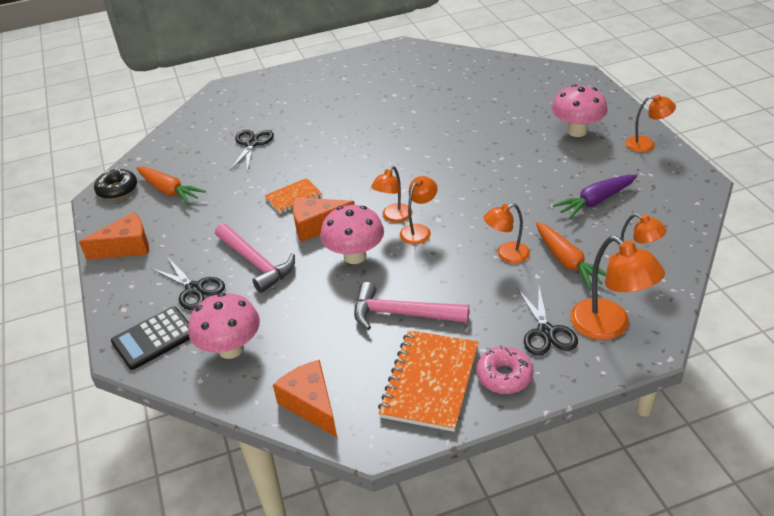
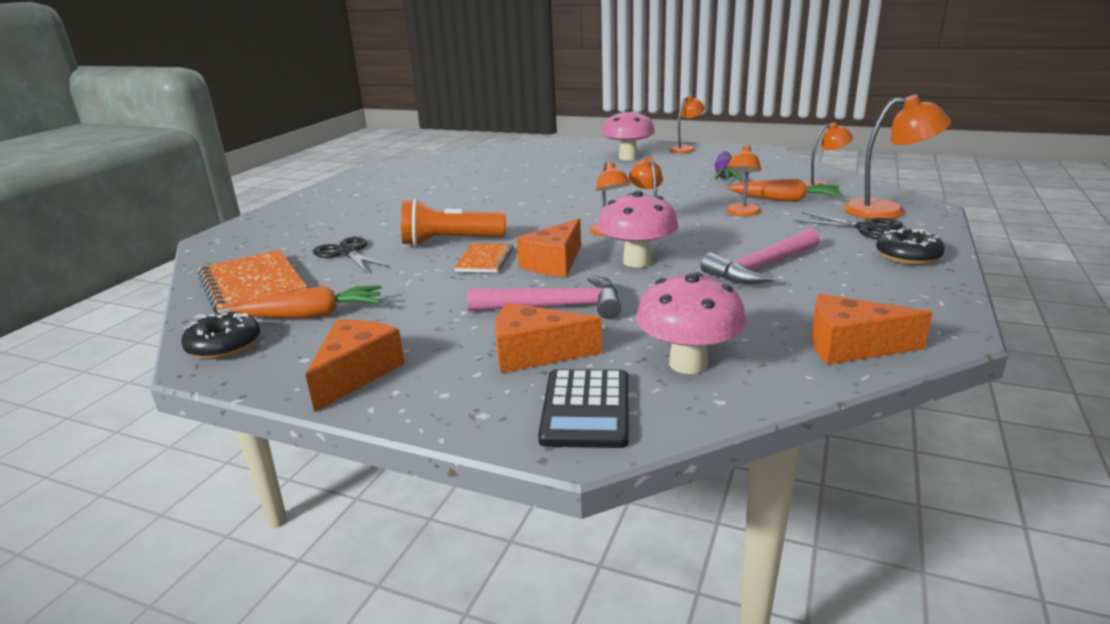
camera: 50 degrees left, 15 degrees down
(194, 289) = (535, 353): black scissors -> orange cheese
(307, 167) = (450, 242): none -> orange flashlight
(430, 381) = (881, 284): orange notebook -> orange notebook (253, 285)
(504, 376) = (908, 256): pink donut -> black donut

